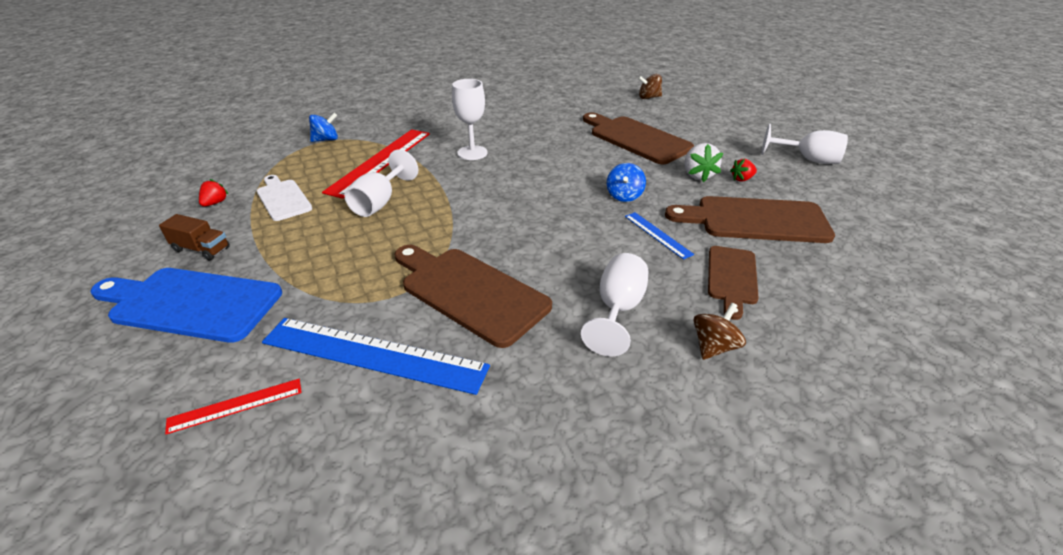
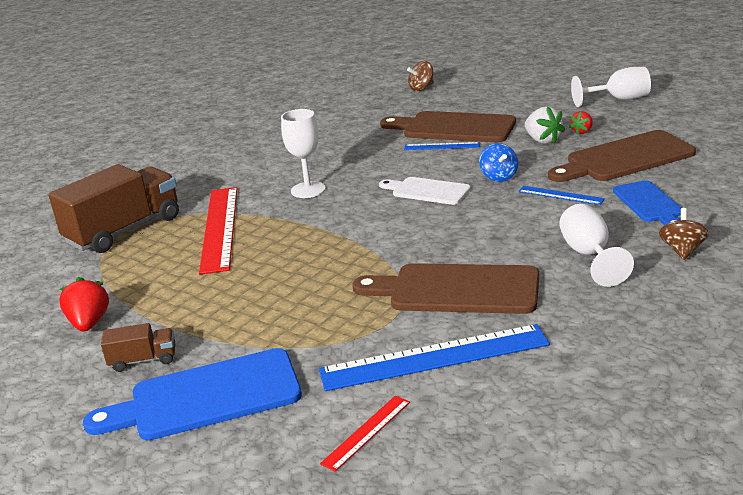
camera: 25 degrees left, 10 degrees down
(215, 203) = (89, 323): red strawberry -> red strawberry, size x1.61
(283, 198) = (162, 293): white cutting board -> white cutting board (427, 191)
(326, 140) = (124, 230): blue spinning top -> brown truck
(380, 202) = (274, 260): white goblet -> none
(609, 151) = (442, 146): none -> blue ruler
(732, 277) = (649, 204): brown cutting board -> blue cutting board

